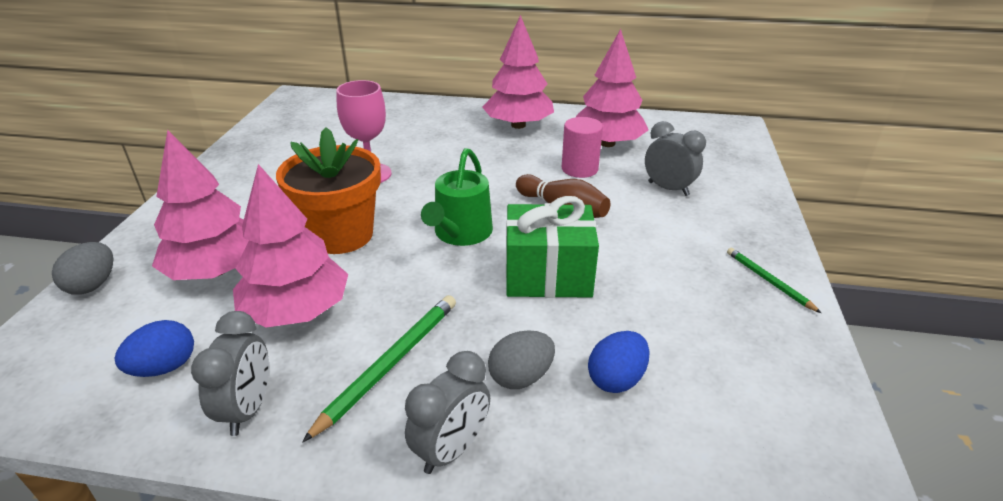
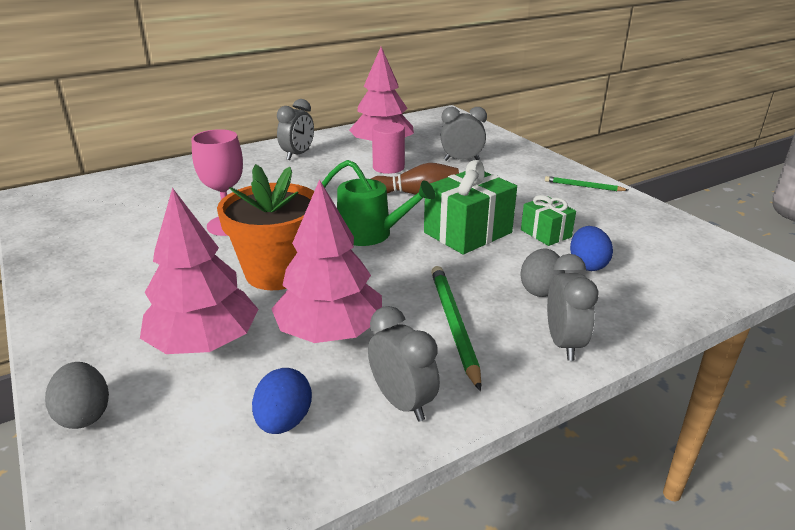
camera: 40 degrees left, 5 degrees down
(460, 233) = (370, 234): green watering can -> green watering can turned 45 degrees counterclockwise
(518, 125) = (298, 155): pink tree -> grey clock
(628, 317) = (546, 233): none -> green gift

